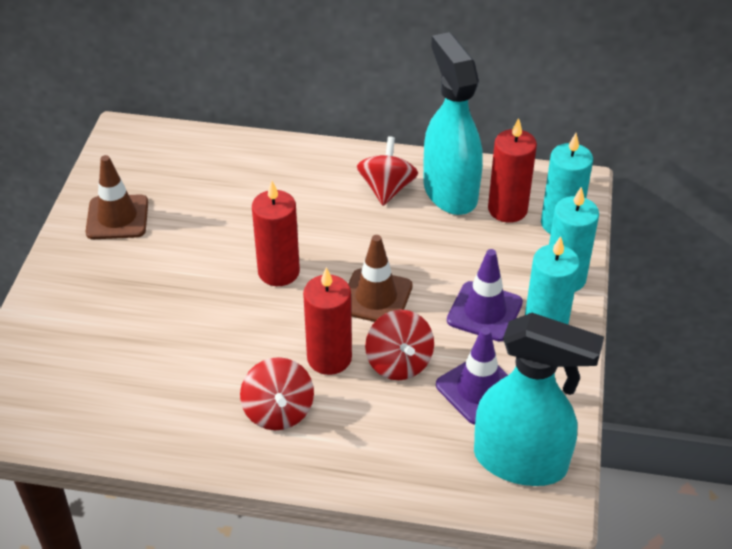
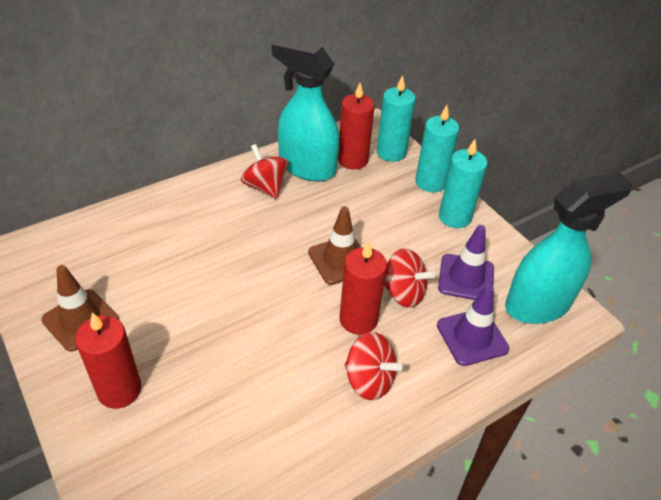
camera: 45 degrees left, 0 degrees up
(278, 272) = (256, 283): red candle -> red candle (119, 390)
(484, 311) = (413, 228): purple traffic cone -> purple traffic cone (472, 337)

